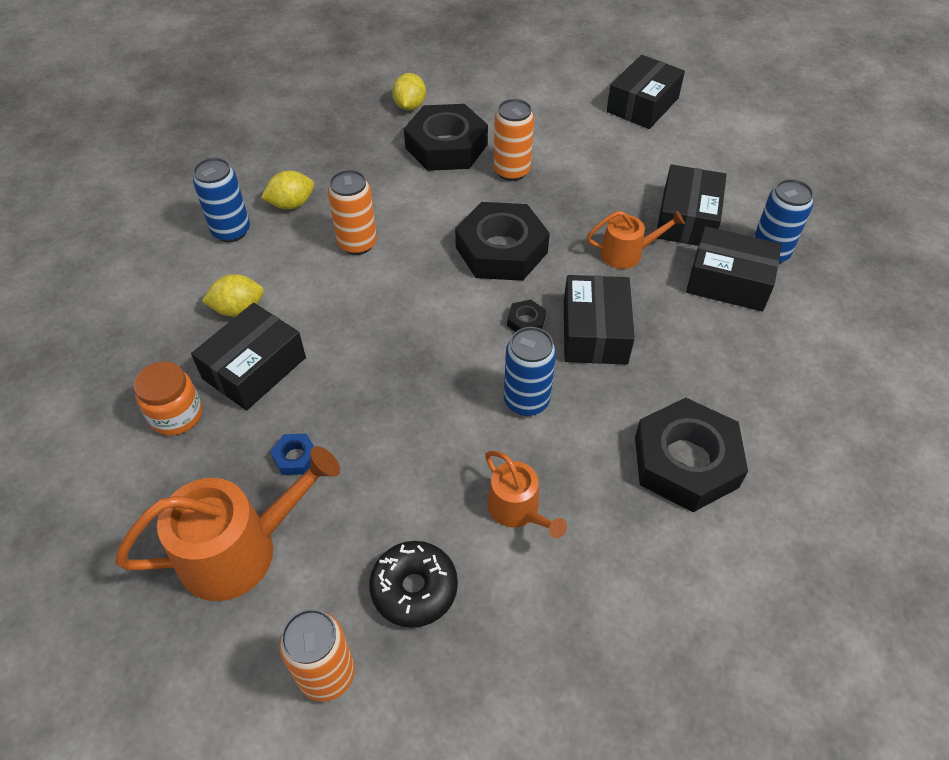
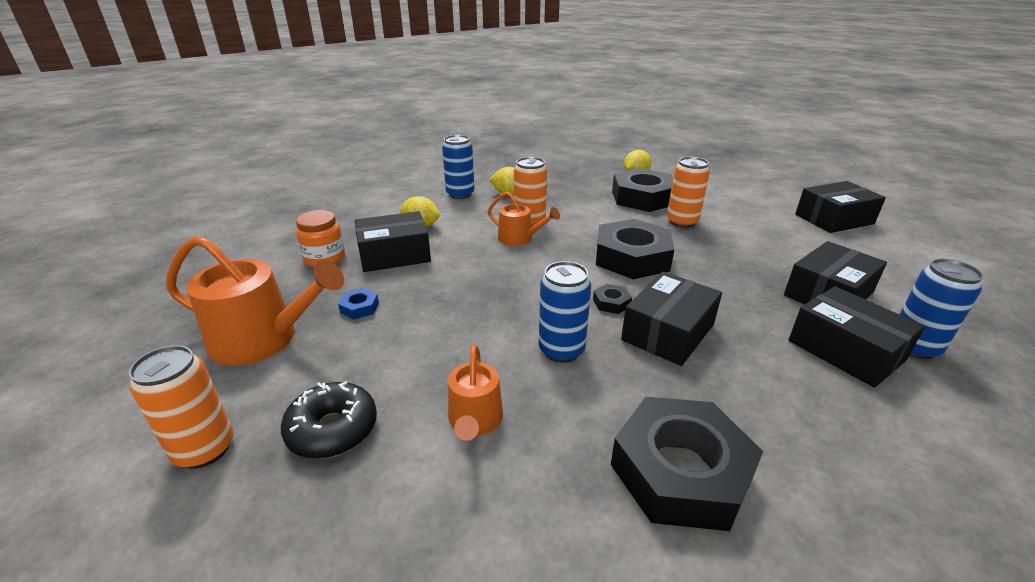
camera: 35 degrees right, 20 degrees down
(626, 253) = (745, 295): orange watering can -> orange watering can (519, 239)

